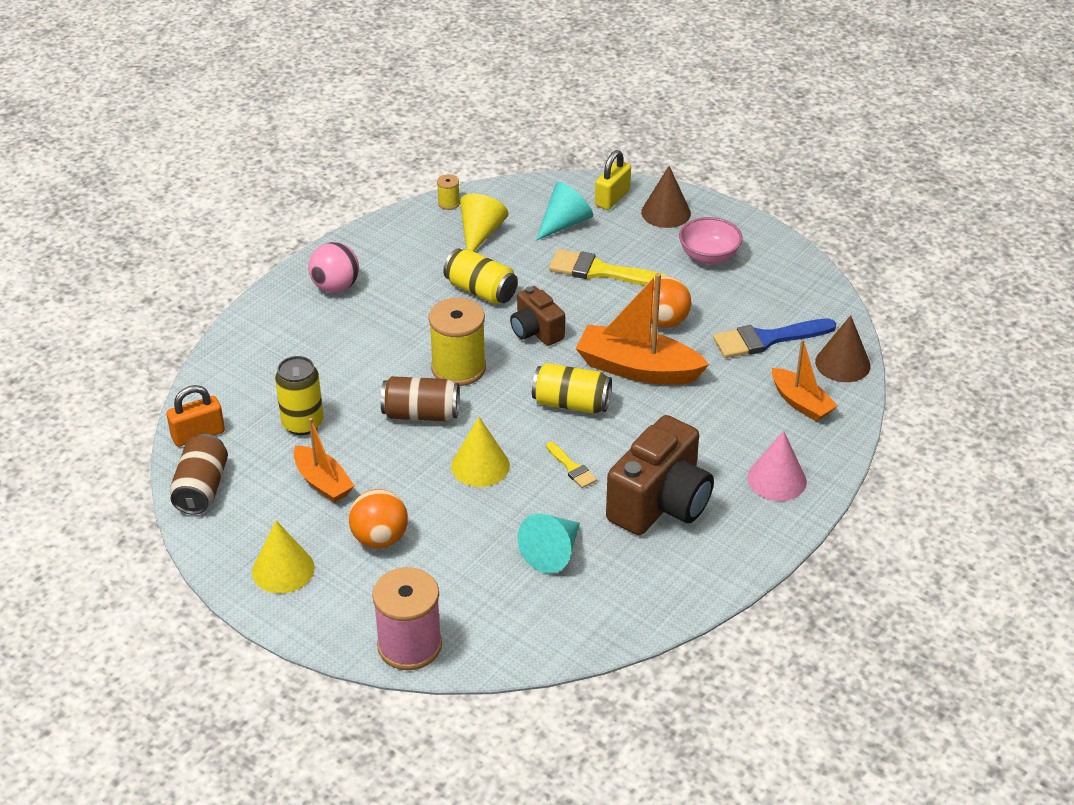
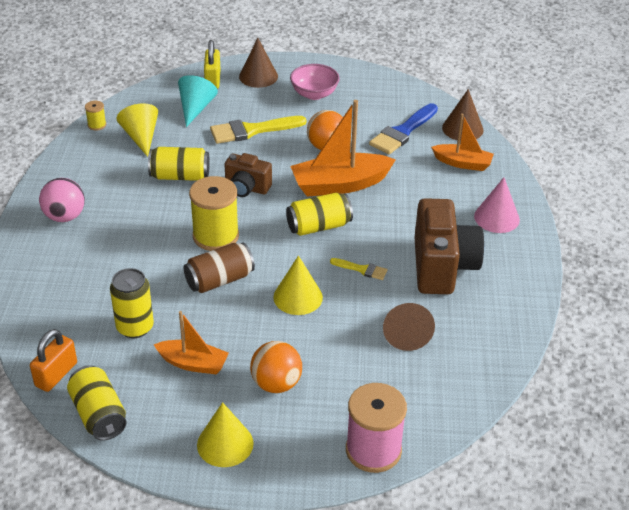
camera: 35 degrees left, 0 degrees up
(201, 488) = (99, 415): brown can -> yellow can
(552, 552) = (406, 333): turquoise cone -> brown cone

